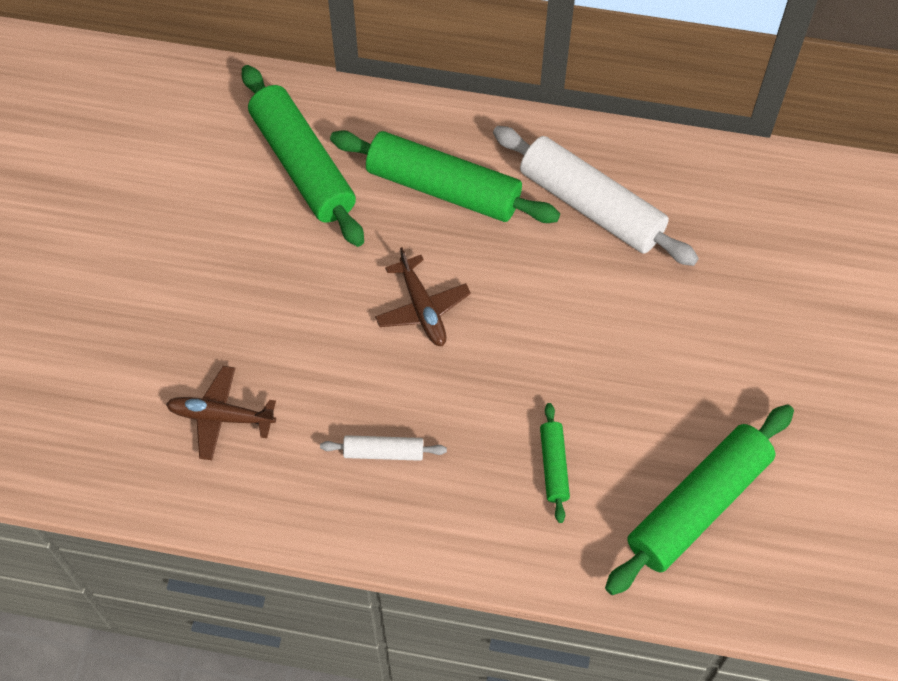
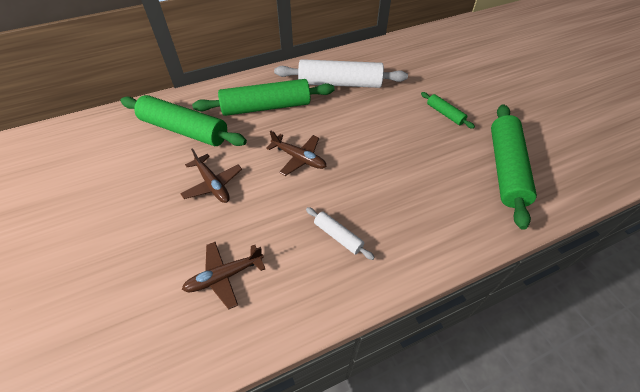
camera: 35 degrees left, 10 degrees down
(284, 281) = (213, 184): none -> brown plane
(383, 452) = (338, 236): white rolling pin -> white rolling pin turned 75 degrees clockwise
(554, 466) = (428, 190): green rolling pin -> green rolling pin (445, 114)

